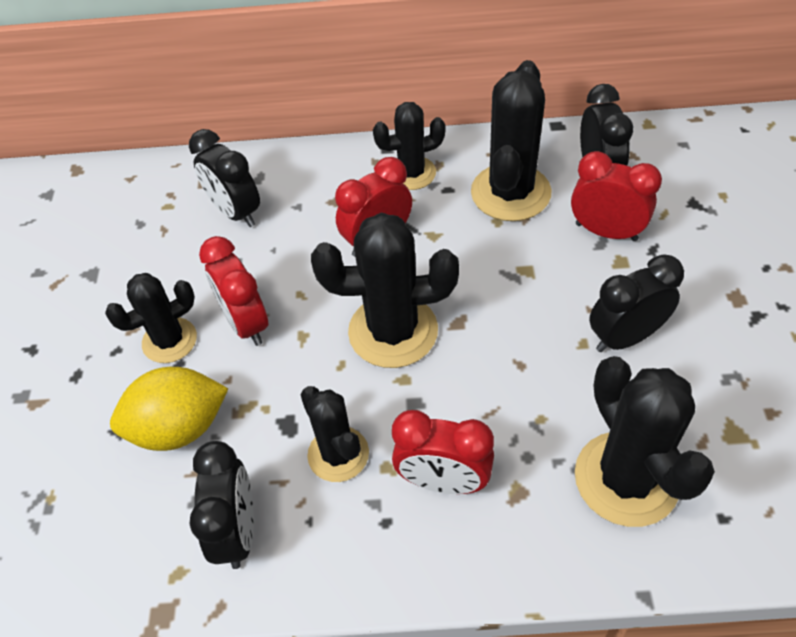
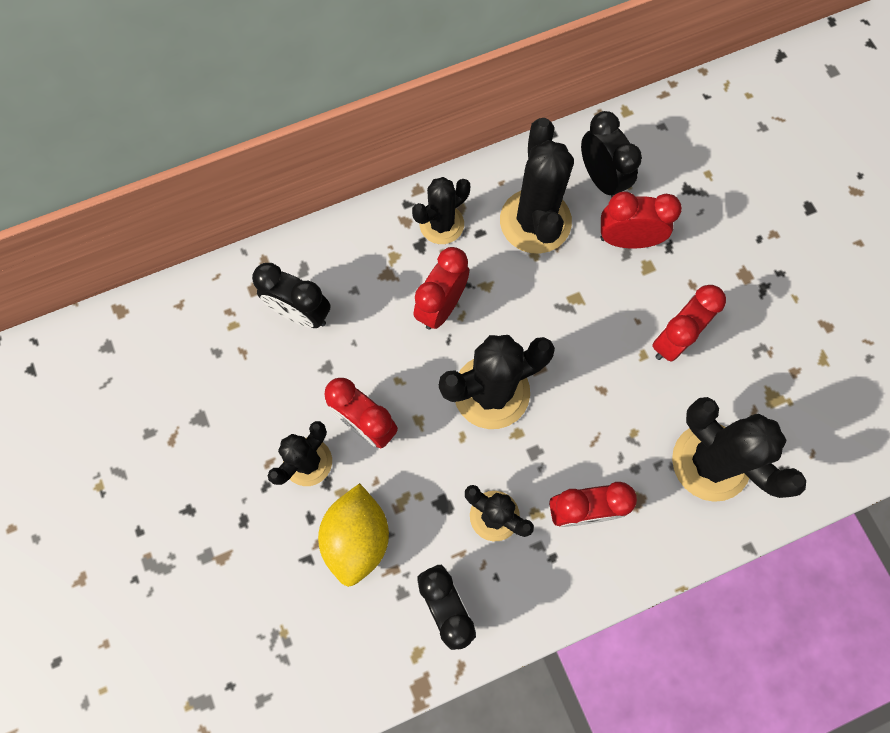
camera: 25 degrees left, 20 degrees up
(179, 428) = (357, 537): yellow lemon -> yellow lemon turned 45 degrees counterclockwise
(625, 337) = (673, 339): black clock -> red clock

